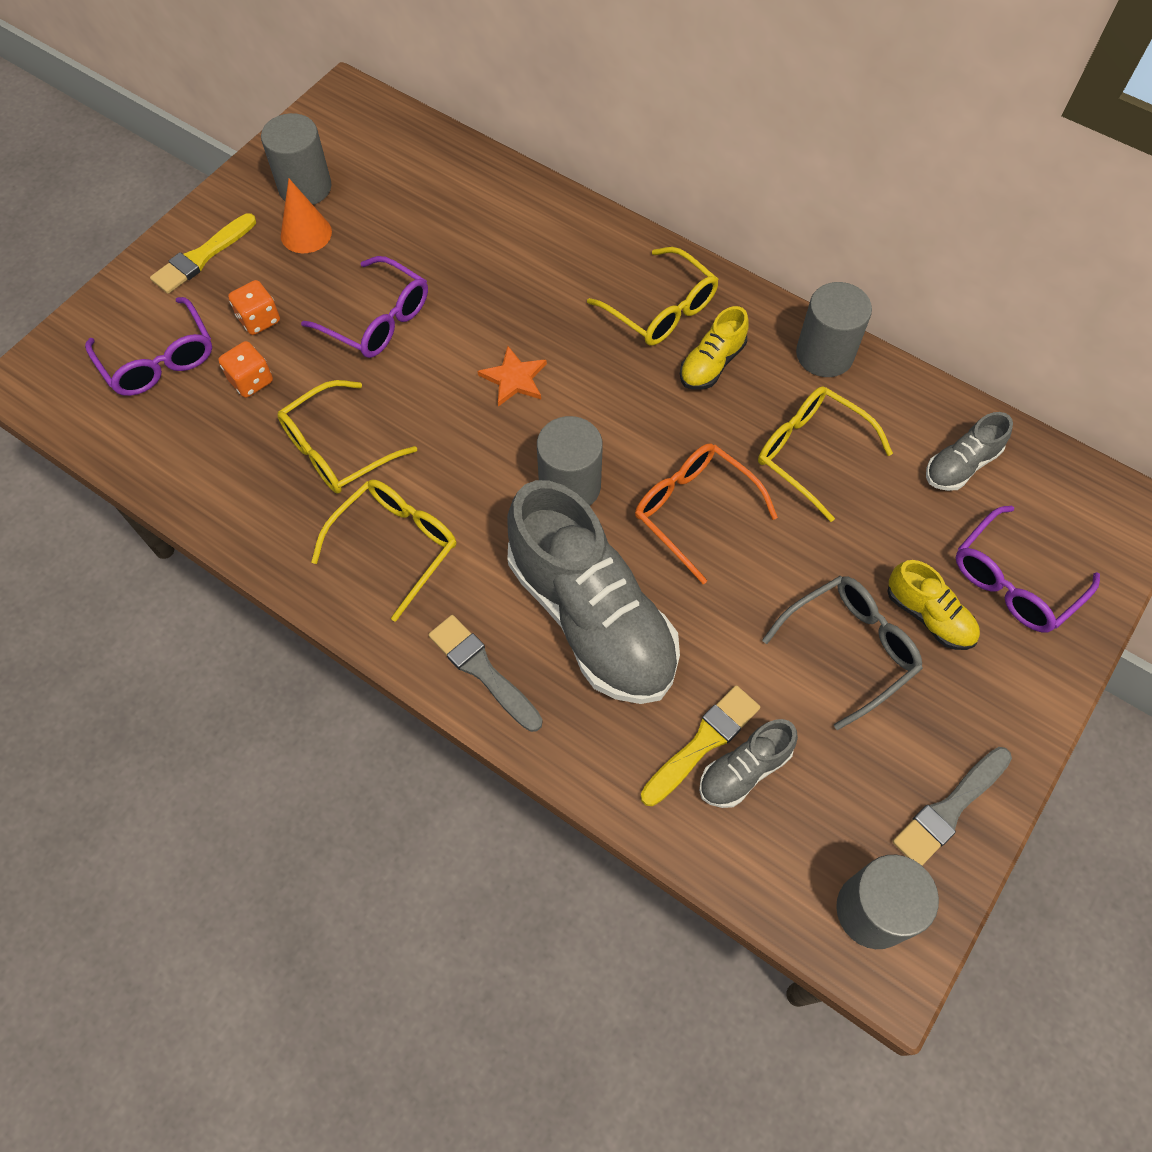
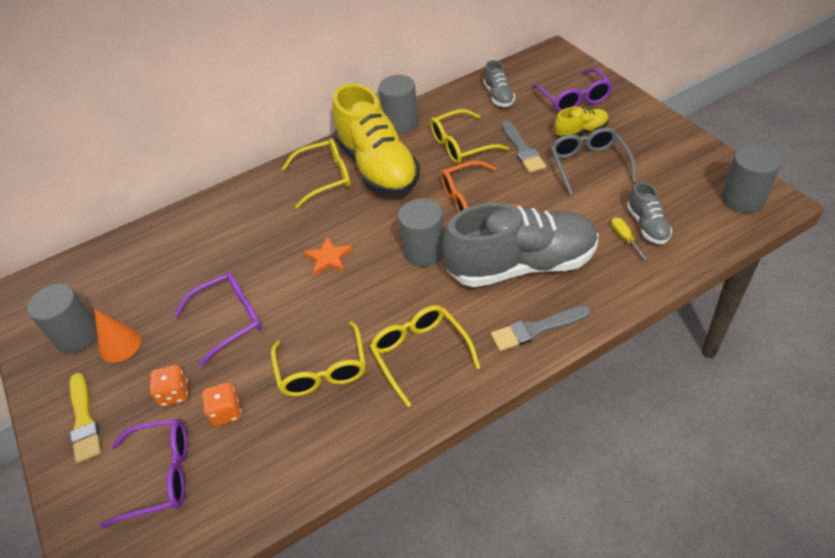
camera: 60 degrees left, 15 degrees down
(703, 742) = (624, 238): yellow brush -> yellow screwdriver
(711, 364) = (378, 167): yellow shoe -> yellow shoe, size x2.22
(949, 809) = (693, 156): grey brush -> grey brush (522, 149)

